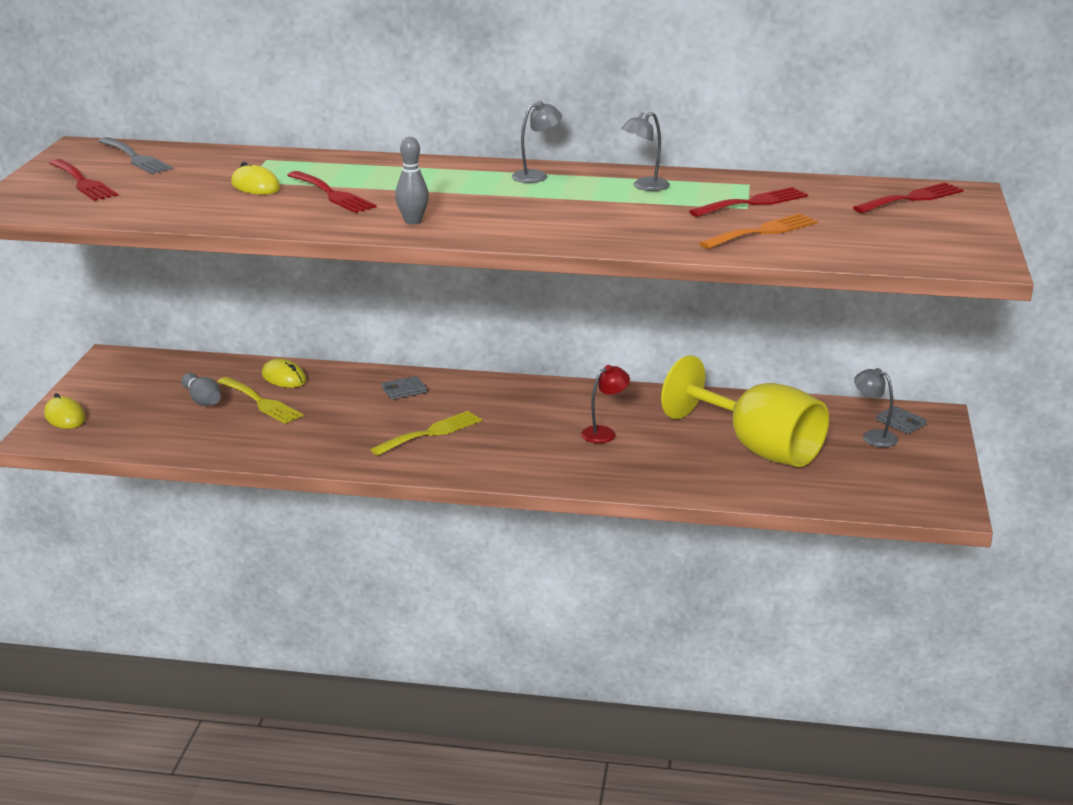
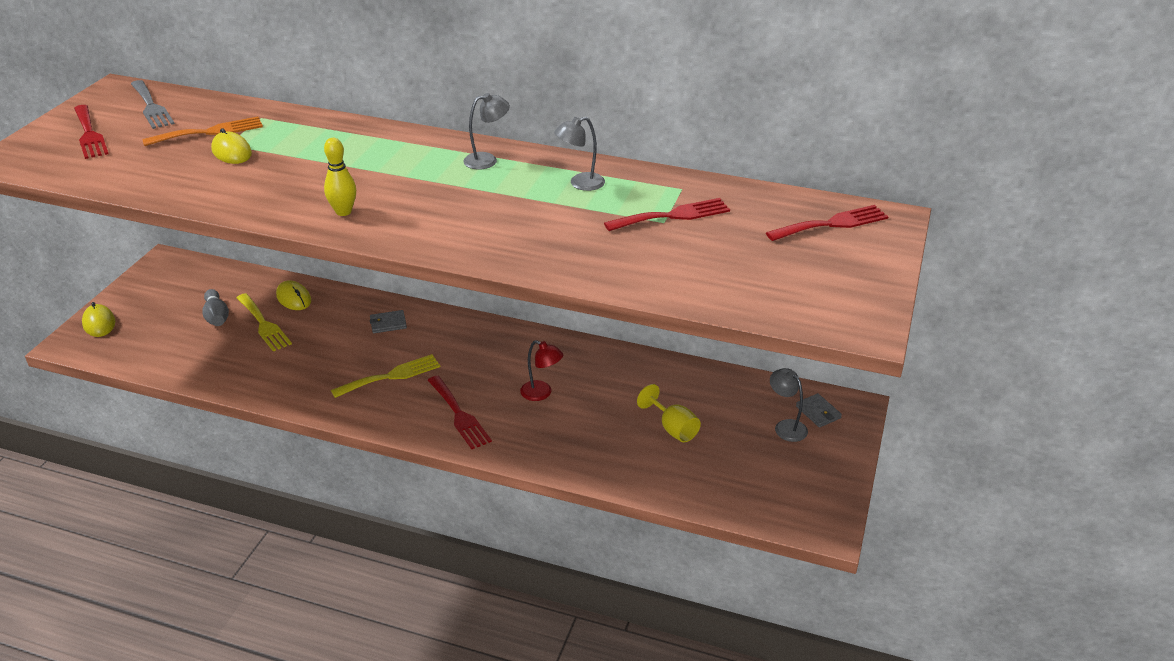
camera: 10 degrees right, 10 degrees up
(332, 194) = (292, 169): red fork -> red fork (459, 415)
(413, 221) = (343, 212): grey bowling pin -> yellow bowling pin
(604, 433) = (541, 393): red lamp -> red lamp turned 60 degrees clockwise
(757, 448) = (672, 428): yellow goblet -> yellow goblet, size x0.45
(763, 231) = (663, 258): orange fork -> orange fork (209, 132)

